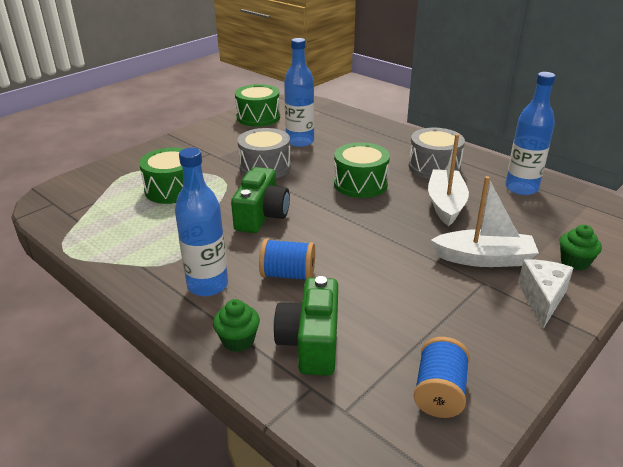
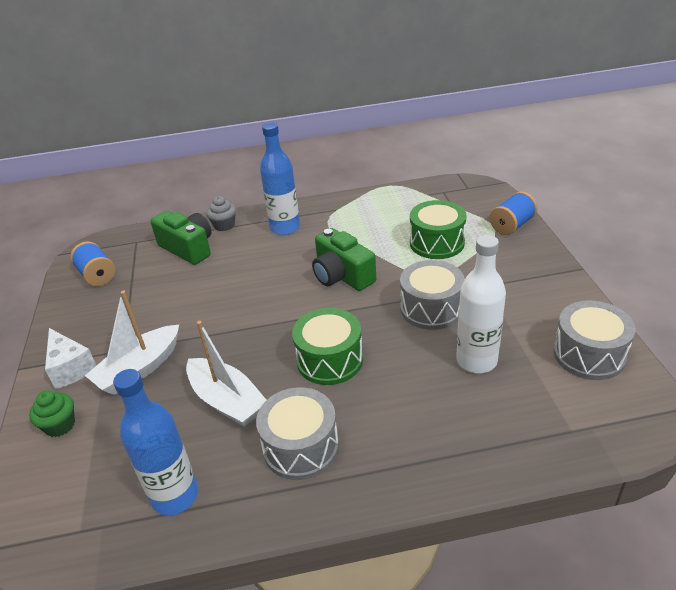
camera: 130 degrees right, 5 degrees up
(238, 340) = (224, 225): green cupcake -> grey cupcake
(258, 117) = (589, 354): green drum -> grey drum
(288, 274) = (254, 262): blue spool -> blue spool (512, 225)
(300, 141) = (476, 361): blue bottle -> white bottle

